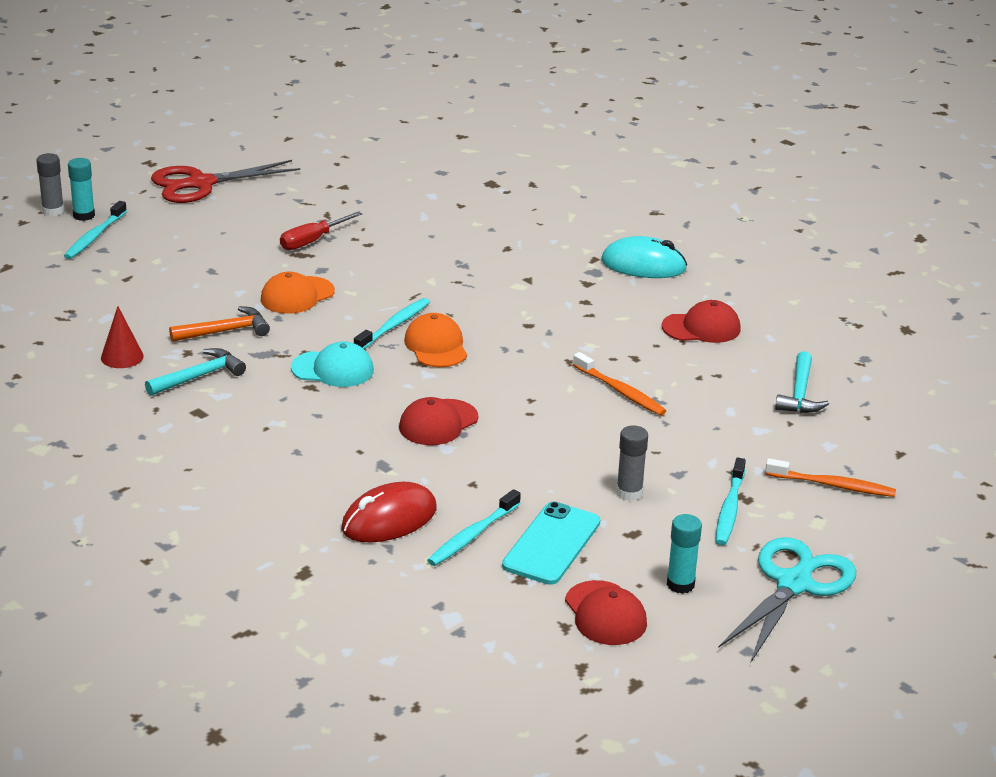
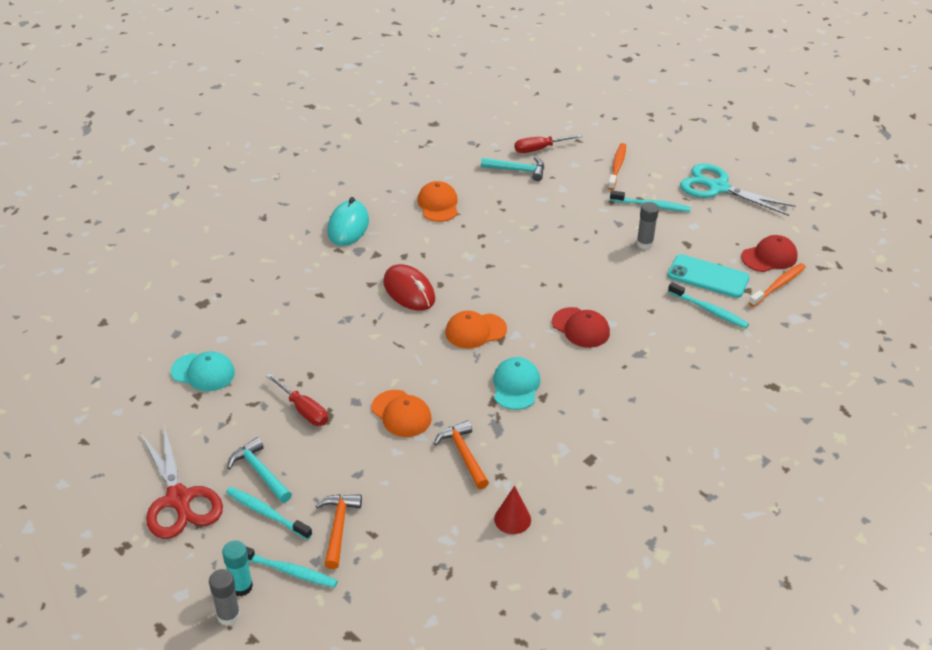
camera: 90 degrees left, 10 degrees up
(140, 260) = (338, 528): none -> orange hammer
(199, 376) = (537, 464): turquoise hammer -> turquoise hammer (260, 472)
(378, 188) = (203, 372): none -> turquoise cap
(389, 519) = (702, 348): red mouse -> red mouse (409, 291)
(394, 325) = (446, 354): turquoise toothbrush -> turquoise toothbrush (266, 513)
(620, 391) = (526, 243): orange toothbrush -> orange toothbrush (778, 285)
(680, 584) = (732, 228): turquoise glue stick -> none
(701, 328) = (438, 204): red cap -> orange cap
(863, 416) = (540, 149): none -> red screwdriver

